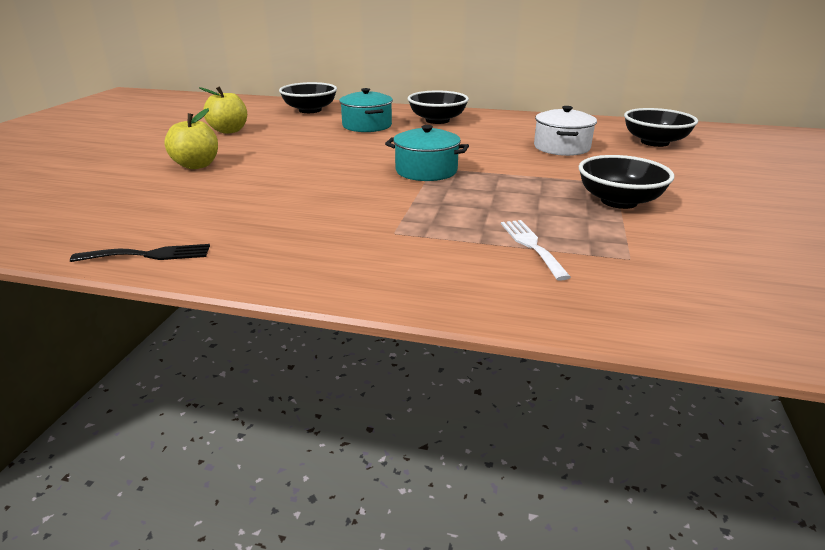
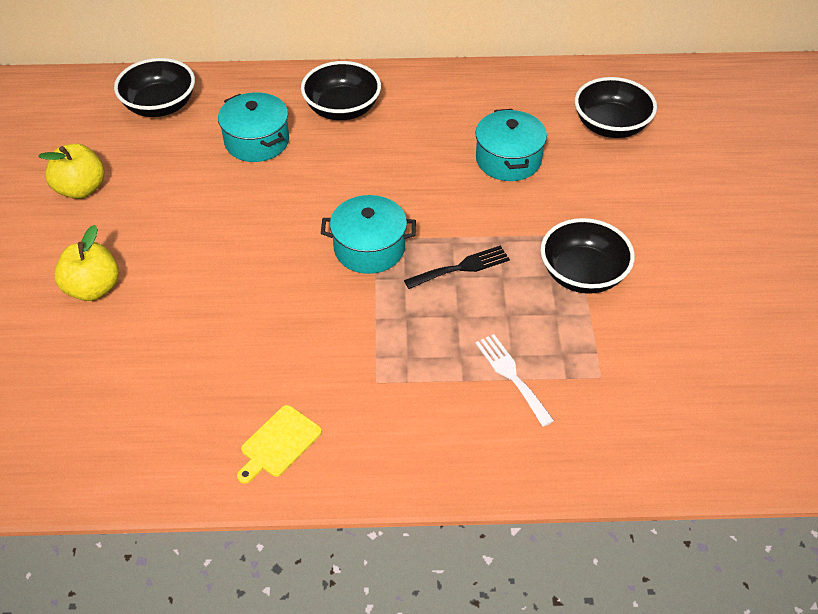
camera: 15 degrees left, 20 degrees up
(149, 255) = (153, 474): black fork -> black fork (461, 267)
(277, 254) = (278, 443): none -> yellow cutting board
(561, 147) = (508, 159): white pot -> turquoise pot

